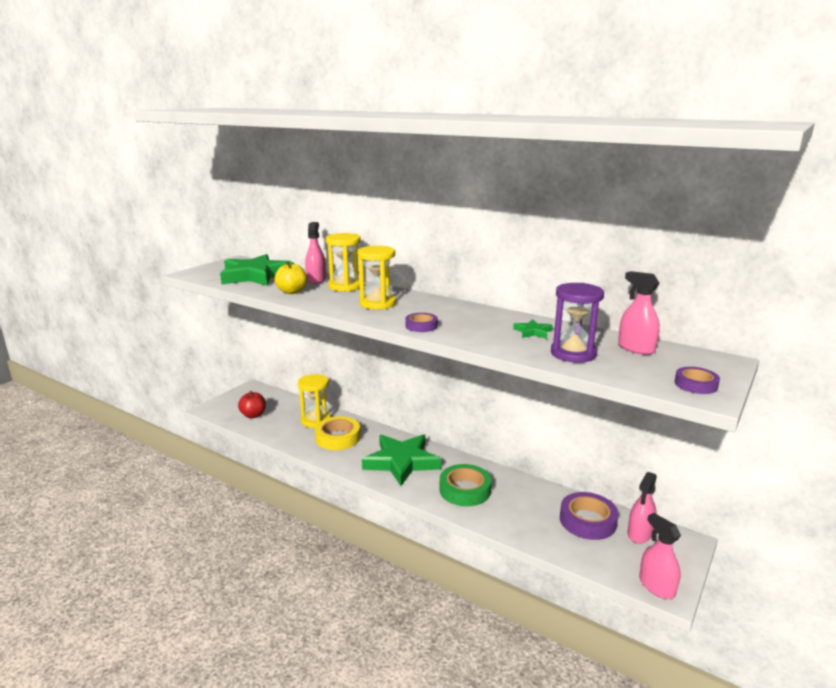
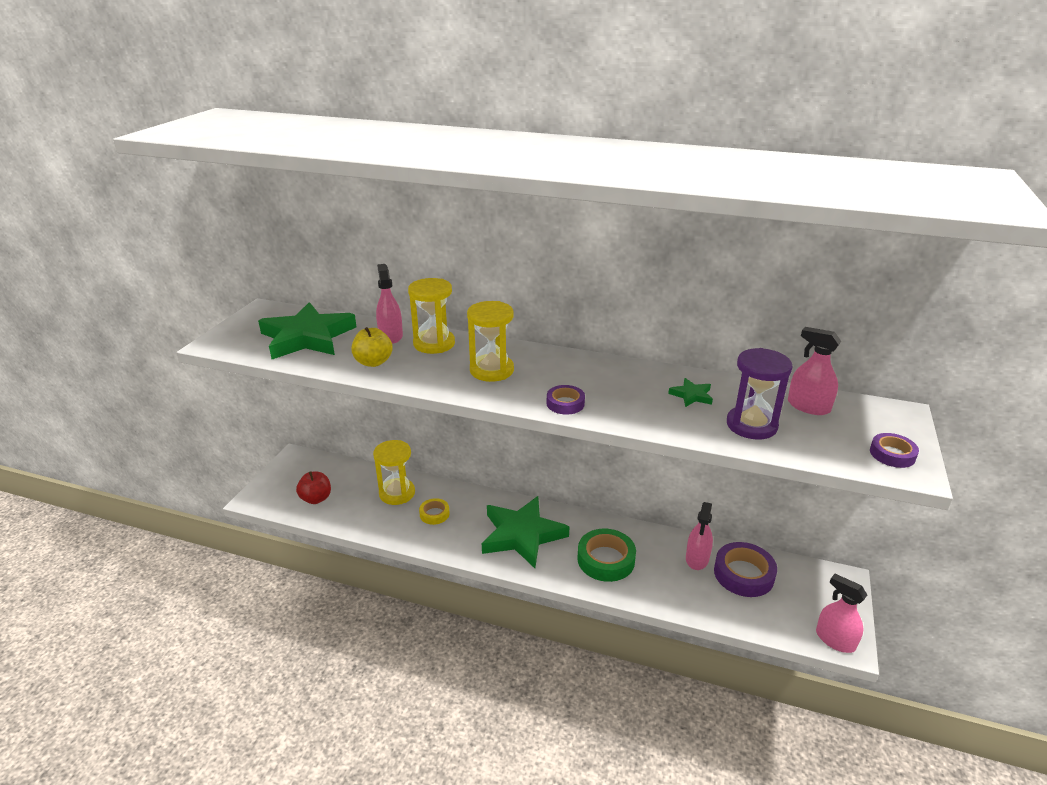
camera: 15 degrees left, 10 degrees up
(338, 438) = (434, 514): yellow tape -> yellow tape, size x0.56
(639, 534) = (798, 579): pink spray bottle -> pink spray bottle (697, 559)

